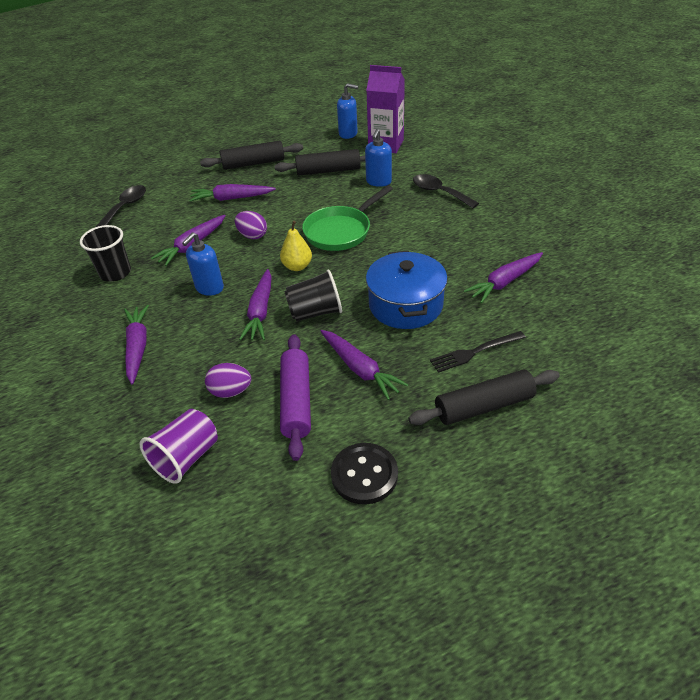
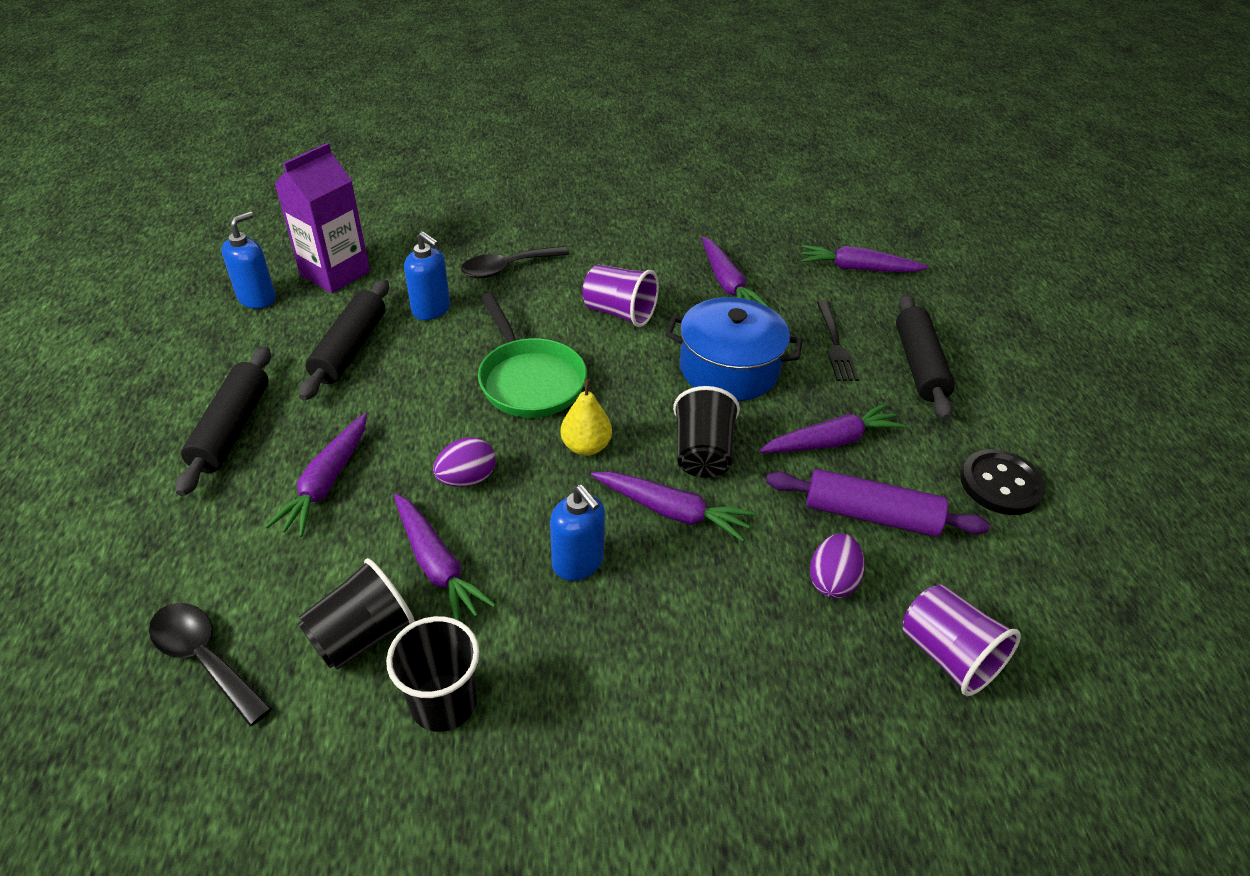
camera: 75 degrees left, 0 degrees up
(138, 347) = (687, 689): purple carrot -> purple carrot (857, 268)
(146, 239) = (362, 635): none -> black cup
(429, 245) = (619, 313): none -> purple cup

